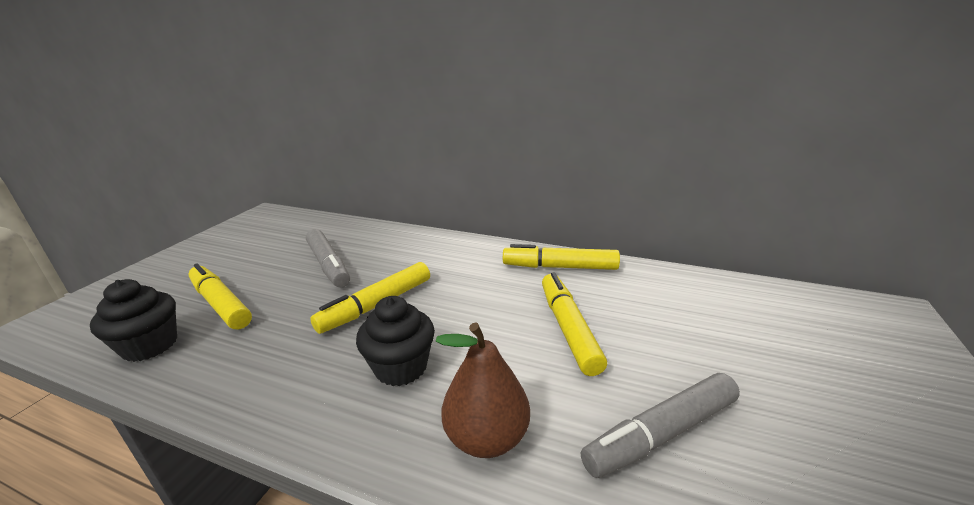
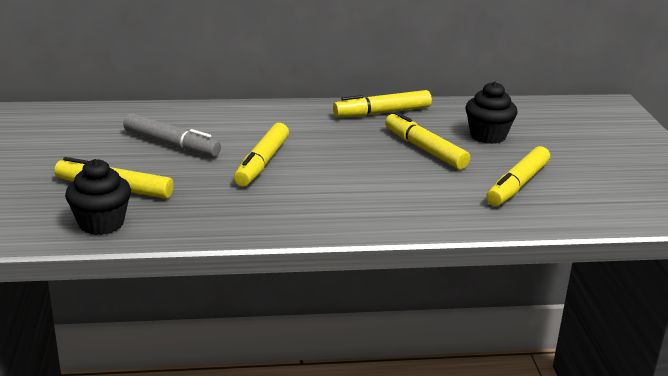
camera: 30 degrees left, 0 degrees up
(401, 367) = (331, 191): black cupcake -> black cupcake (488, 136)
(487, 438) = (425, 208): brown pear -> none
(661, 433) = (517, 185): grey marker -> yellow marker

